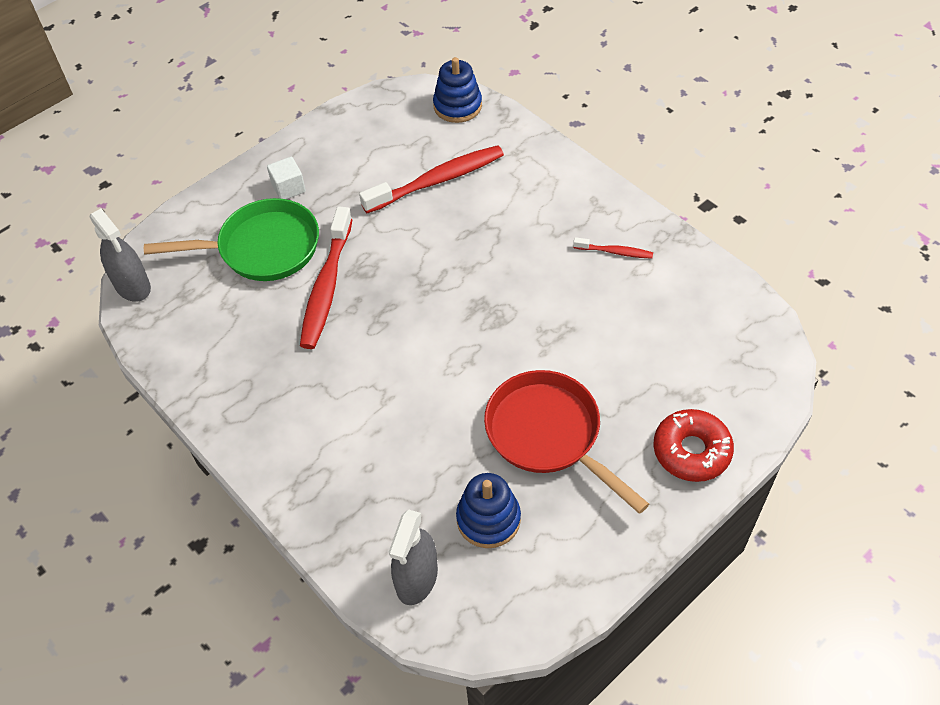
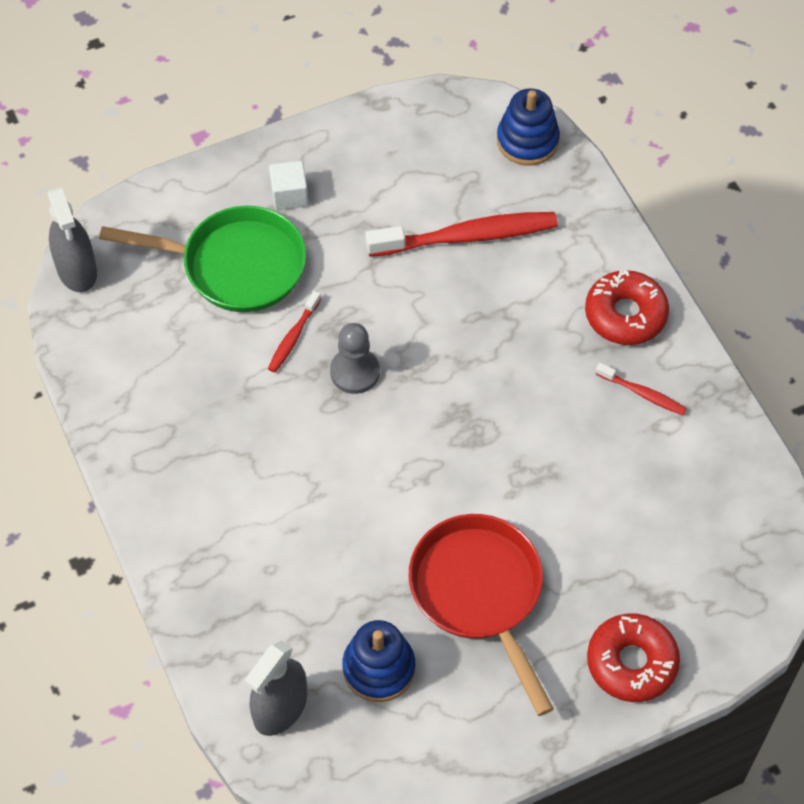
camera: 15 degrees right, 5 degrees up
(326, 287) = (293, 337): red toothbrush -> red toothbrush, size x0.49
(385, 298) = (355, 372): none -> grey pawn
(578, 201) = (625, 314): none -> red donut

